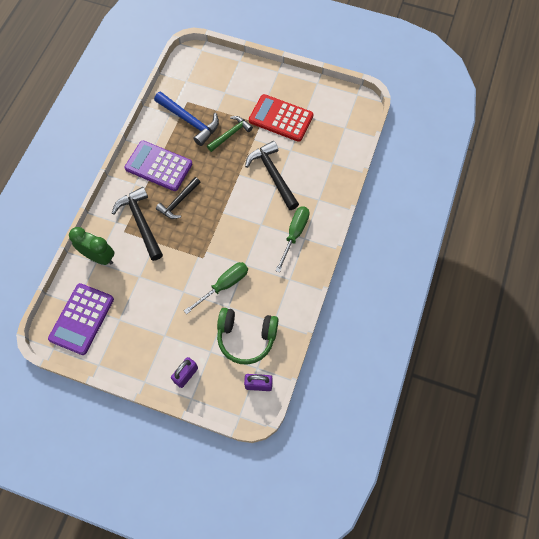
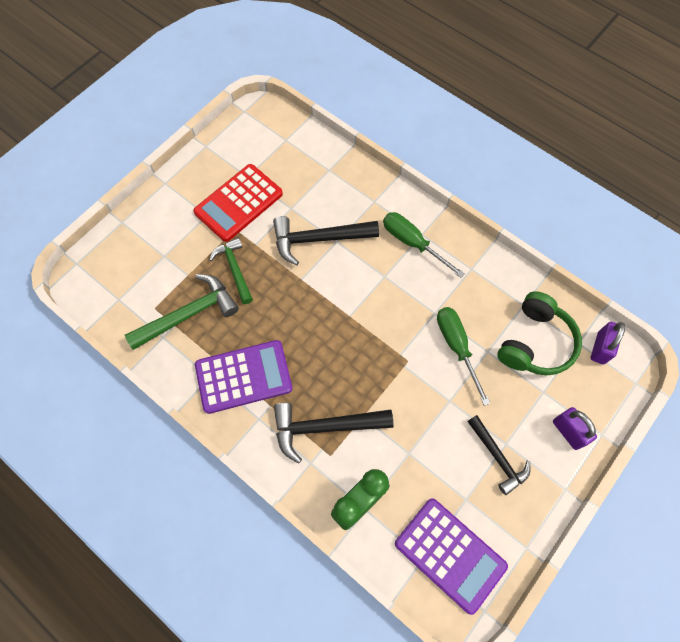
camera: 70 degrees left, 0 degrees up
(159, 166) = (244, 377): purple calculator -> purple calculator turned 150 degrees counterclockwise
(178, 202) = (312, 367): black hammer -> black hammer (497, 457)
(189, 121) = (188, 314): blue hammer -> green hammer

